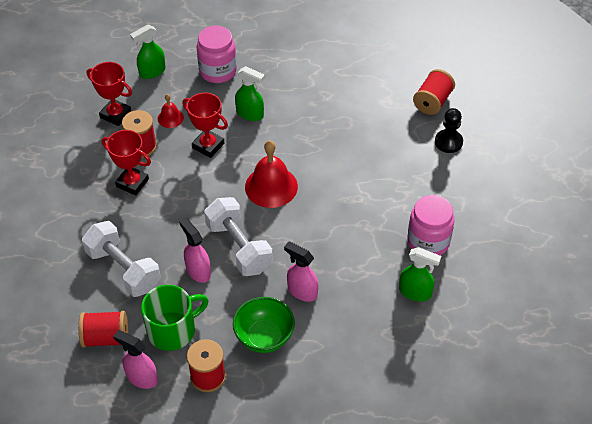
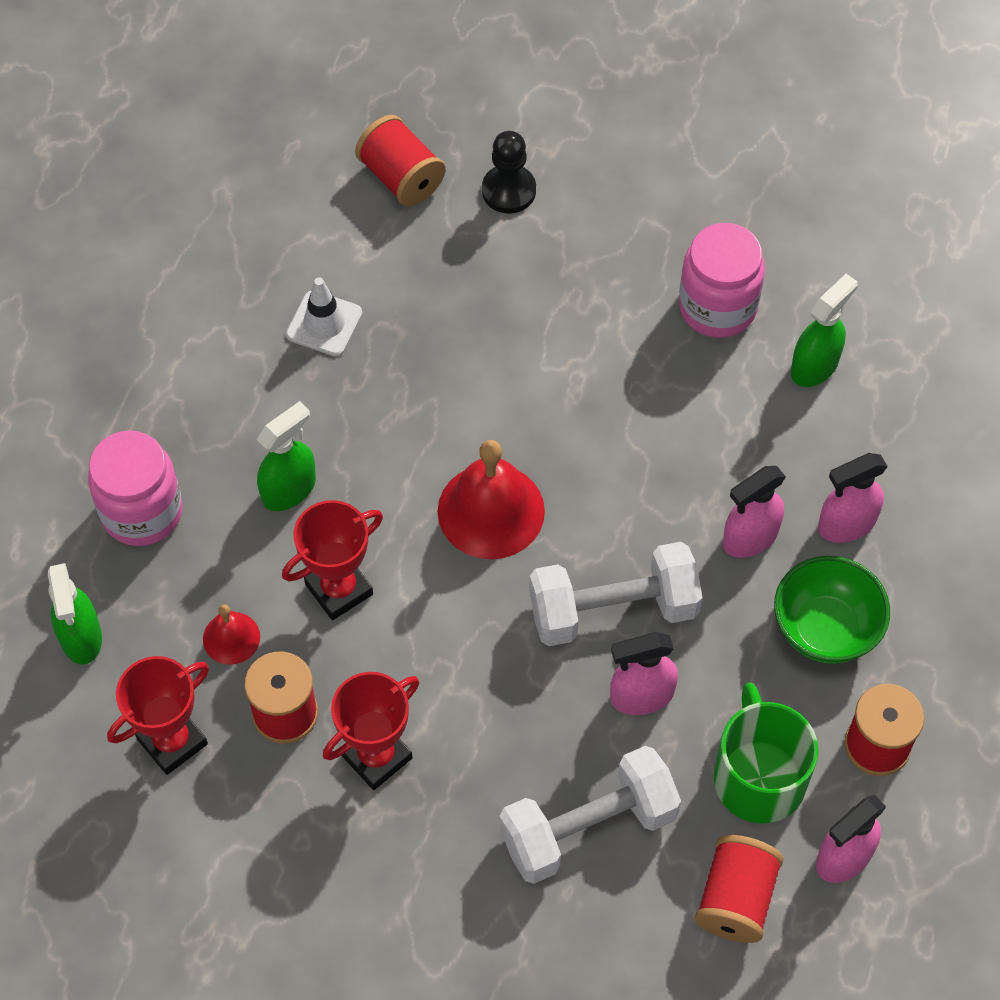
camera: 70 degrees left, 10 degrees up
(328, 330) = (846, 524): none -> pink spray bottle
(339, 99) = (324, 324): none -> white traffic cone

